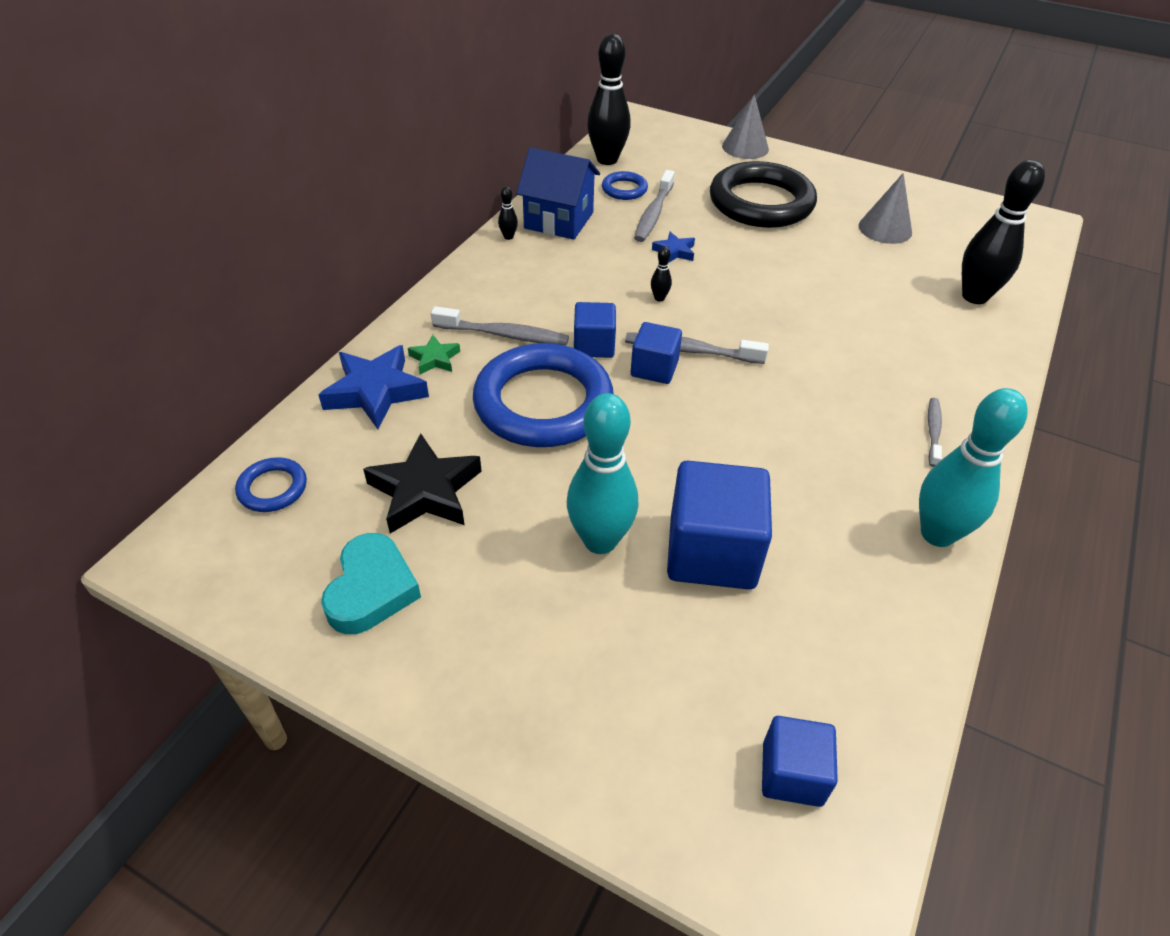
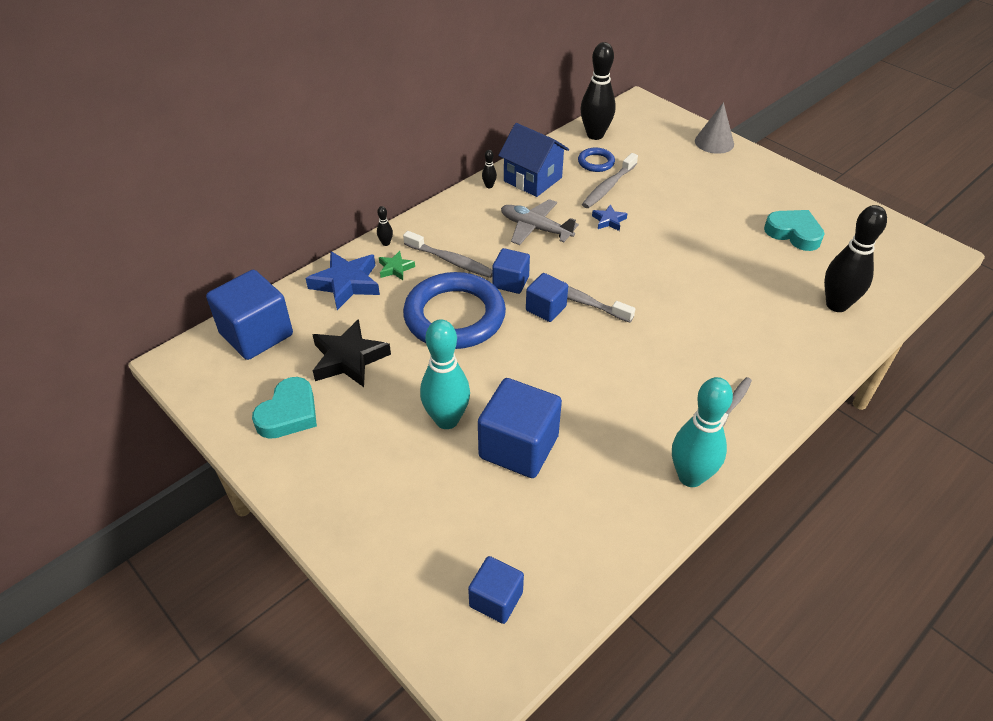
camera: 20 degrees right, 0 degrees up
(273, 488) = (256, 334): blue ring -> blue cube
(591, 276) = (535, 228): none -> grey plane
(659, 298) = (577, 255): black bowling pin -> black bowling pin (386, 243)
(761, 202) = (701, 192): black ring -> none
(885, 229) = (793, 233): grey cone -> turquoise heart

